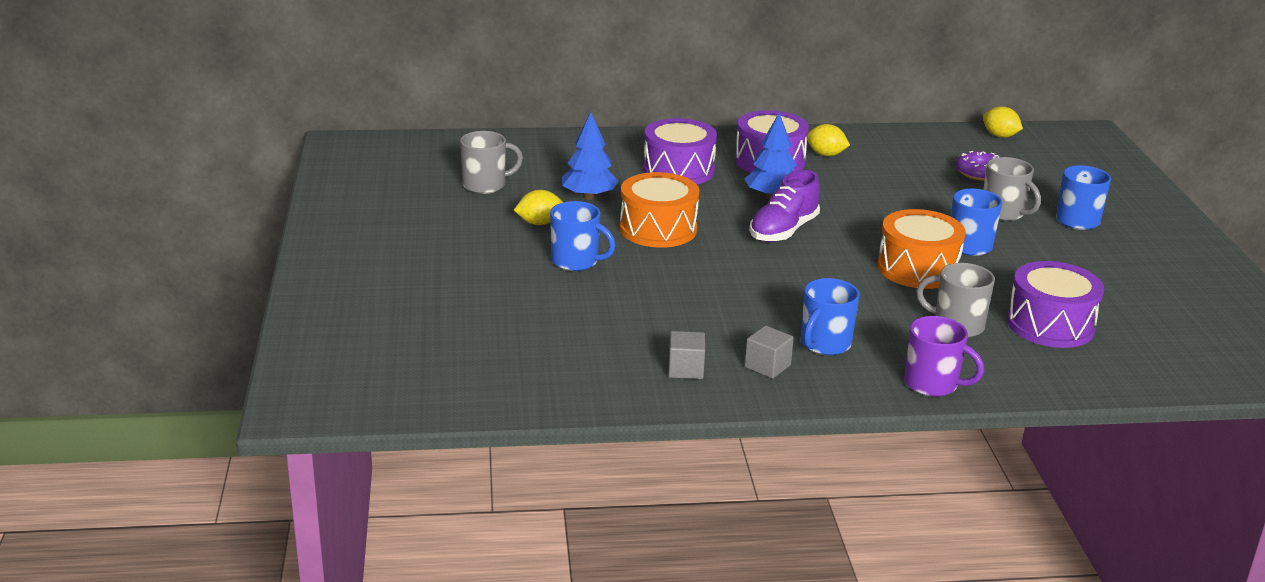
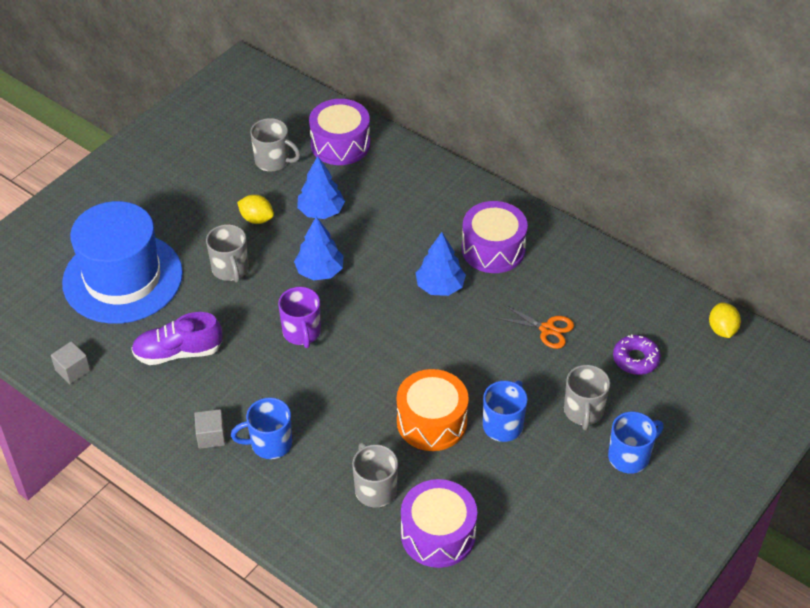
camera: 45 degrees right, 20 degrees up
(481, 311) = (122, 278): none -> blue hat
(576, 261) = (230, 269): blue mug -> grey mug
(658, 229) = (319, 271): orange drum -> blue tree
(678, 170) = (415, 220): purple drum -> purple drum (340, 144)
(685, 369) = (164, 405): grey cube -> grey cube (72, 370)
(783, 231) = (397, 325): purple shoe -> purple shoe (178, 352)
(825, 154) = (546, 267): yellow lemon -> none
(893, 184) = (547, 329): none -> orange scissors
(932, 384) = (282, 524): purple mug -> purple mug (302, 332)

